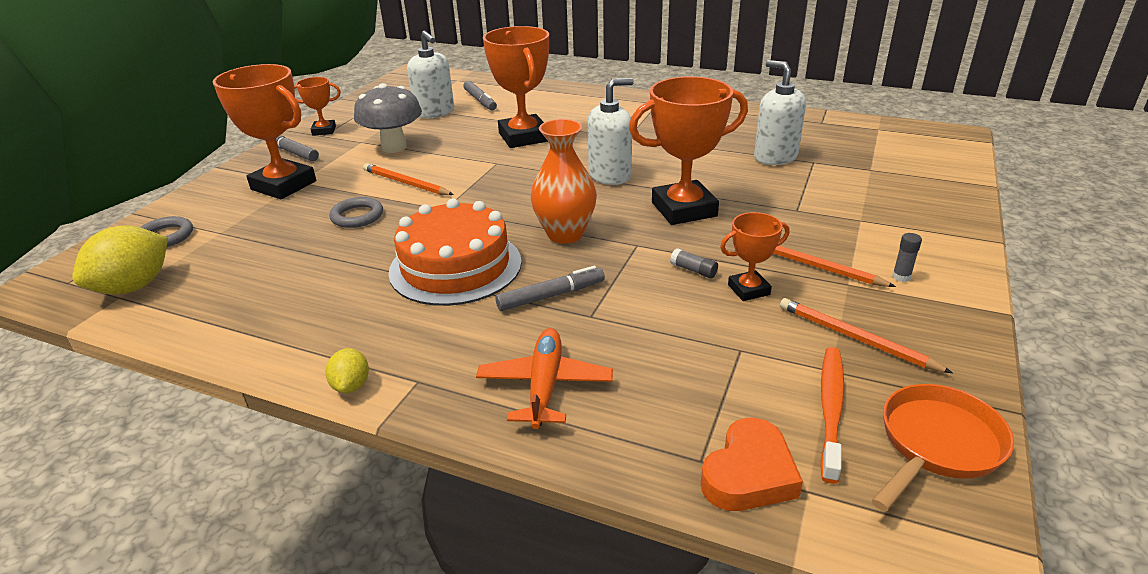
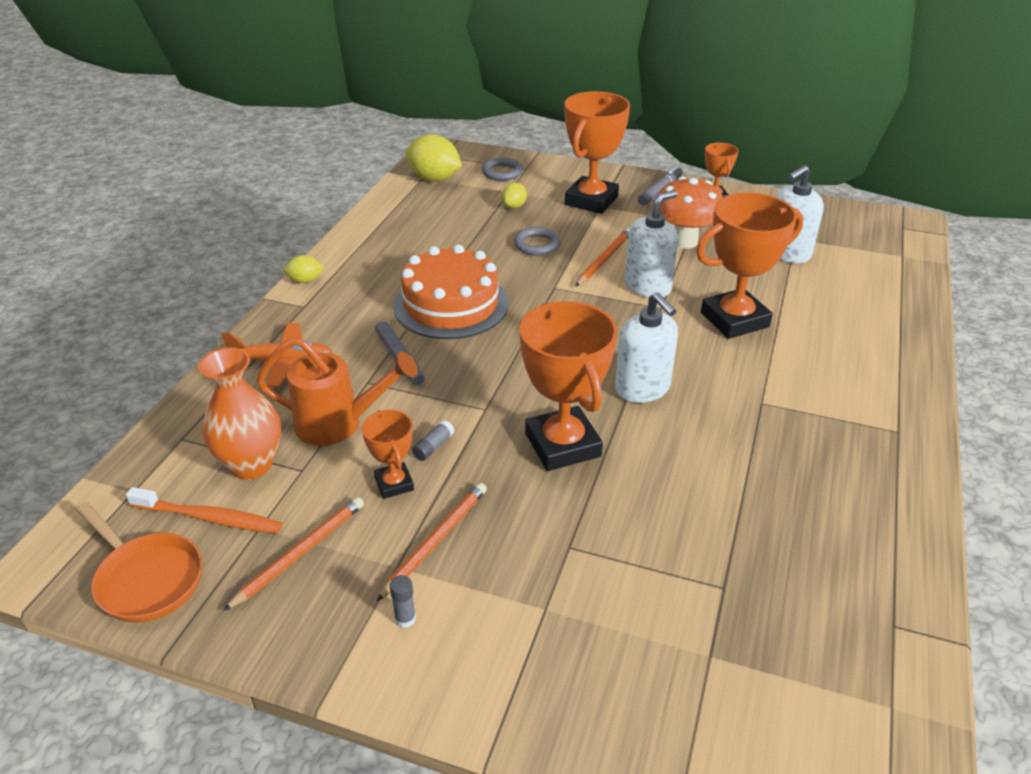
camera: 85 degrees right, 5 degrees up
(260, 229) = (514, 206): none -> yellow lemon
(394, 147) = (684, 241): grey mushroom -> orange mushroom
(480, 101) = (837, 279): grey marker -> none
(565, 234) = (506, 361): orange vase -> orange vase (251, 465)
(664, 330) = (338, 424): none -> orange watering can
(749, 474) = (159, 461): orange heart -> none
(775, 157) = (730, 544): white soap dispenser -> white soap dispenser (648, 286)

